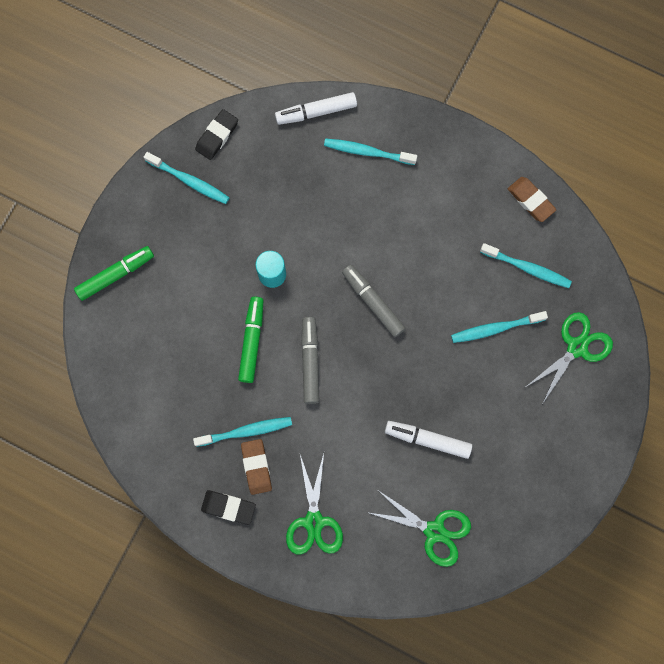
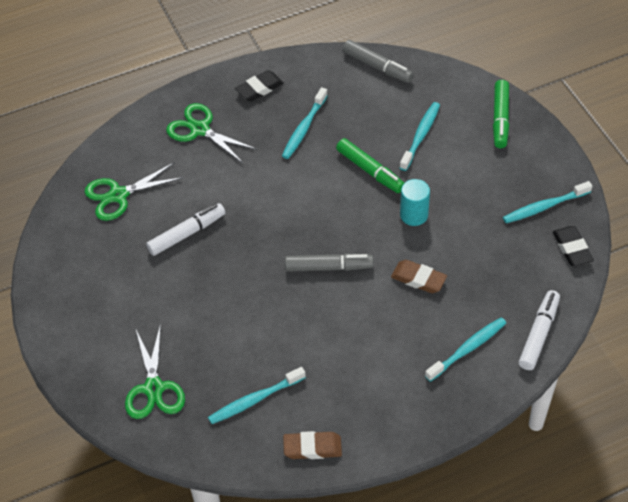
camera: 130 degrees right, 25 degrees down
(256, 467) = (272, 119): brown eraser -> brown eraser (418, 279)
(310, 361) = (319, 197): grey marker -> grey marker (377, 67)
(495, 328) = (226, 339): turquoise toothbrush -> turquoise toothbrush (420, 136)

